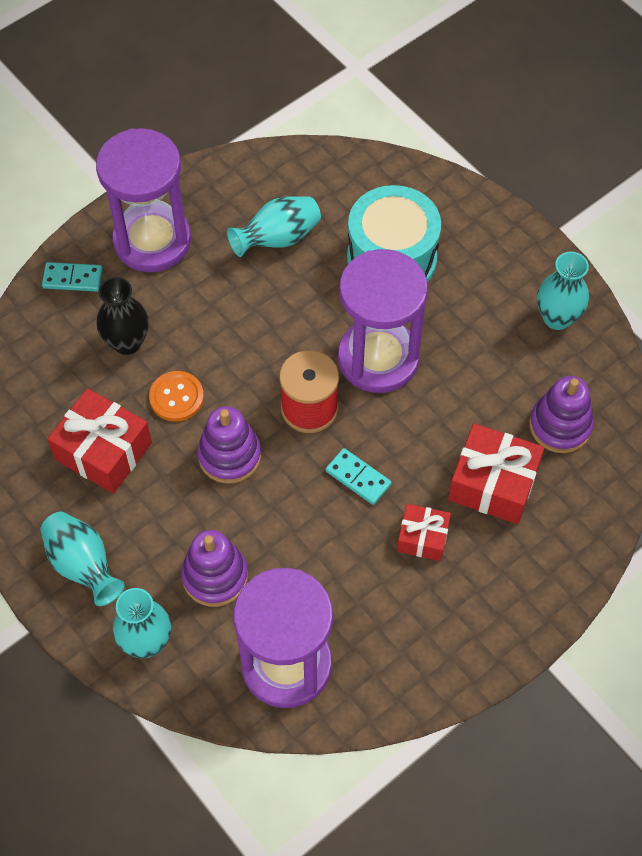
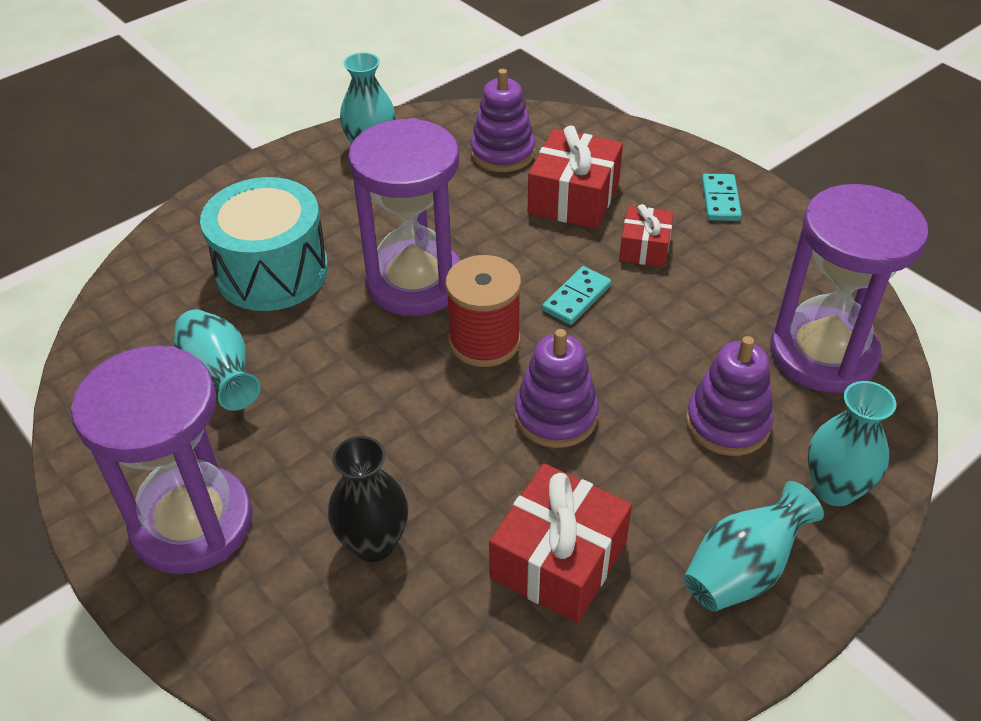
camera: 90 degrees left, 15 degrees down
(73, 278) = (245, 628): turquoise domino -> turquoise domino (720, 200)
(176, 397) = (468, 477): orange button -> none

